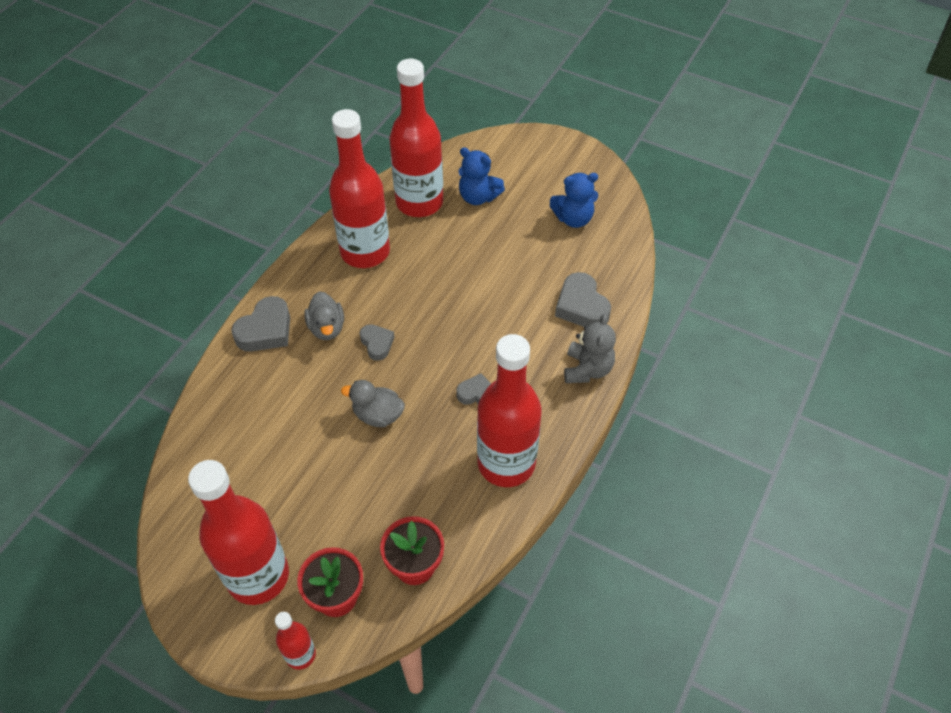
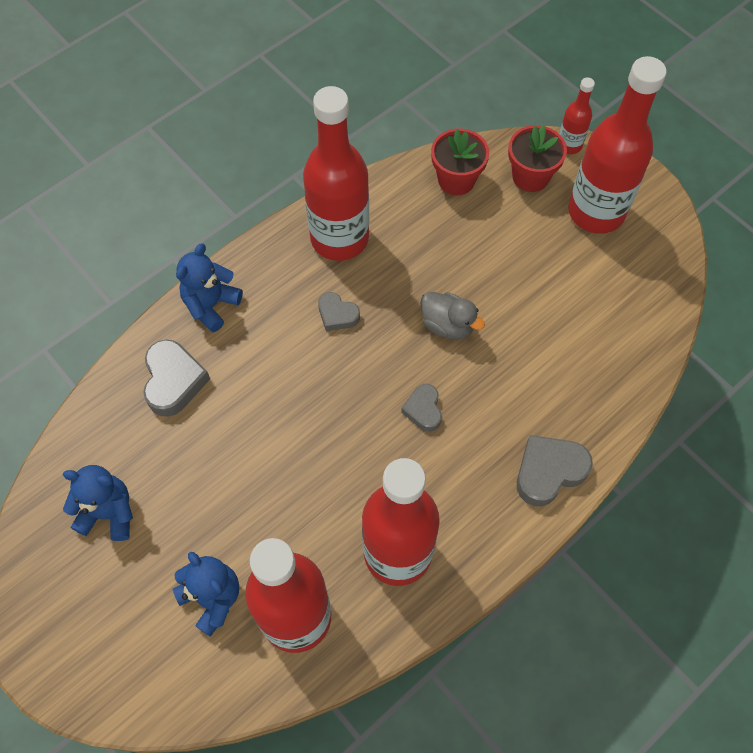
camera: 160 degrees left, 10 degrees up
(327, 328) = (475, 451): grey duck -> none
(587, 369) = (211, 305): grey teddy bear -> blue teddy bear

